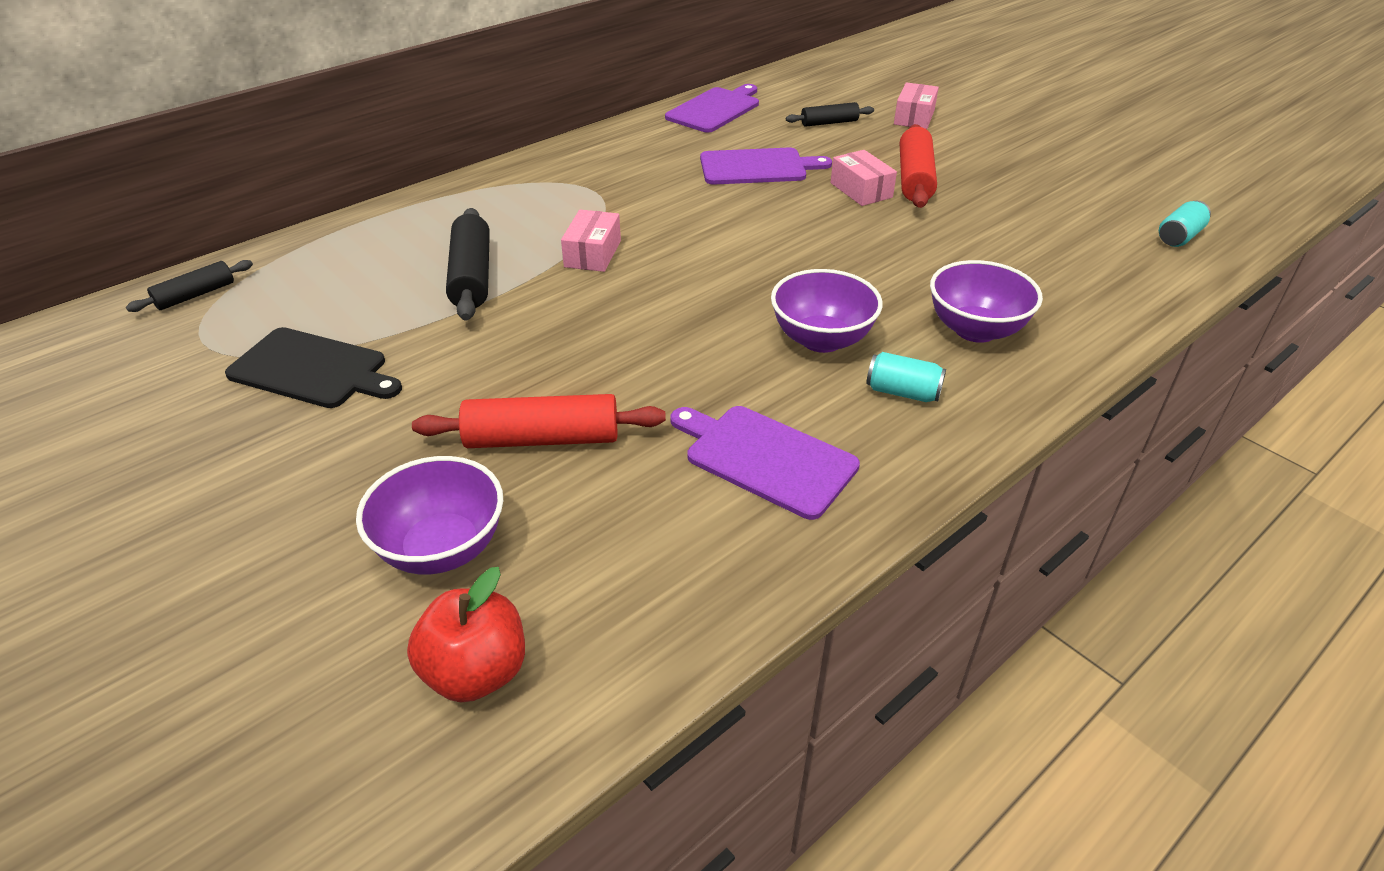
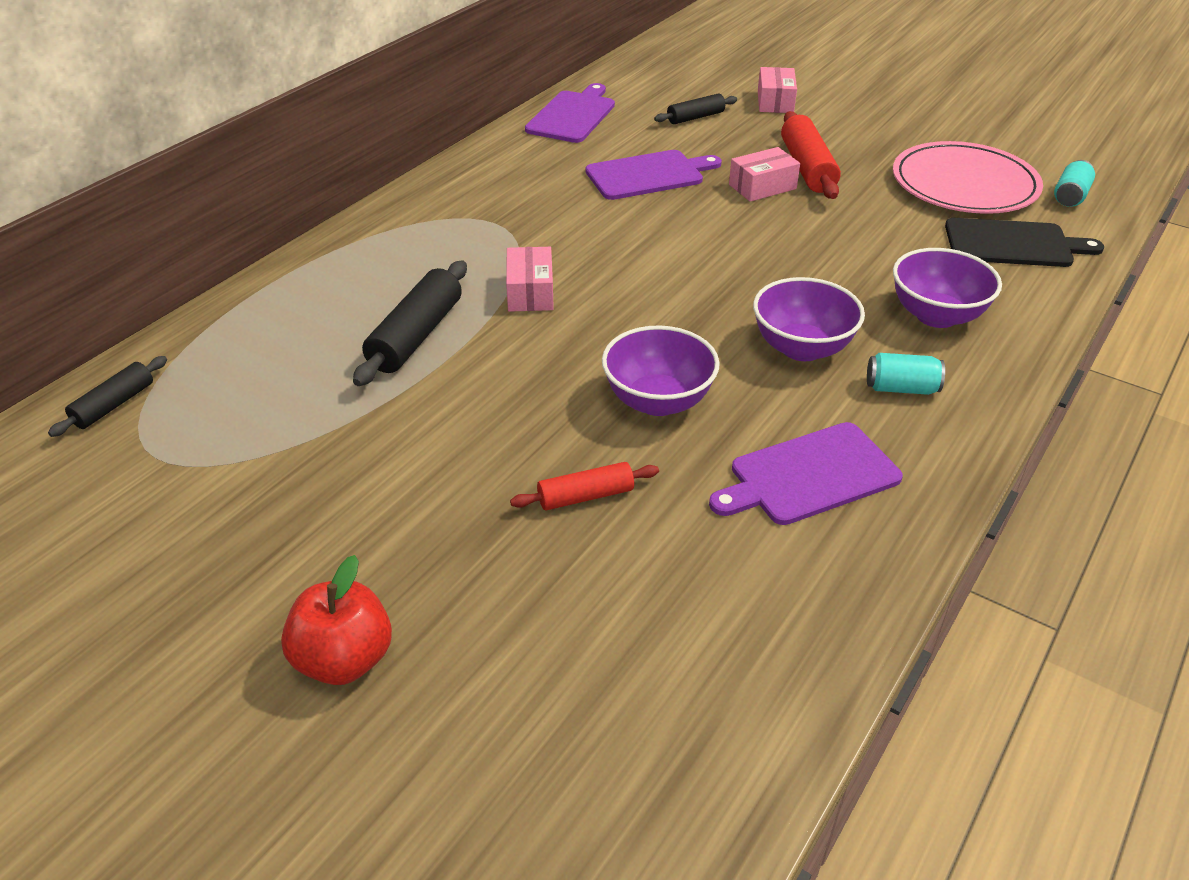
camera: 15 degrees left, 0 degrees up
(312, 369) = (301, 466): black cutting board -> black cutting board (1013, 244)
(442, 548) = (547, 626): purple bowl -> purple bowl (658, 401)
(472, 276) = (416, 336): black rolling pin -> black rolling pin turned 45 degrees clockwise
(476, 672) = (648, 738): red apple -> red apple (344, 660)
(542, 439) = (585, 496): red rolling pin -> red rolling pin, size x0.60
(765, 458) = (809, 476): purple cutting board -> purple cutting board turned 45 degrees counterclockwise
(861, 190) = (762, 187): pink box -> pink box turned 75 degrees counterclockwise
(1069, 212) = (964, 184): none -> pink plate

